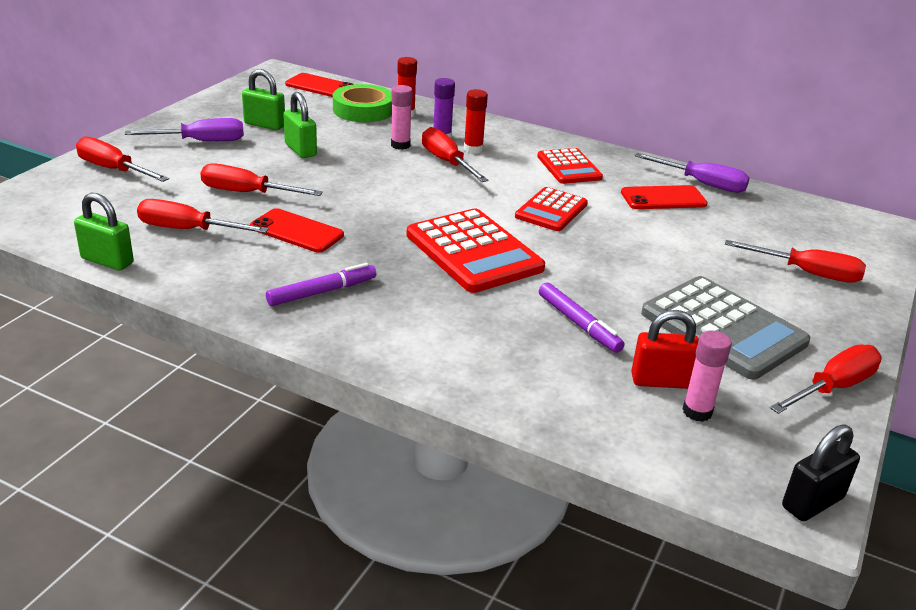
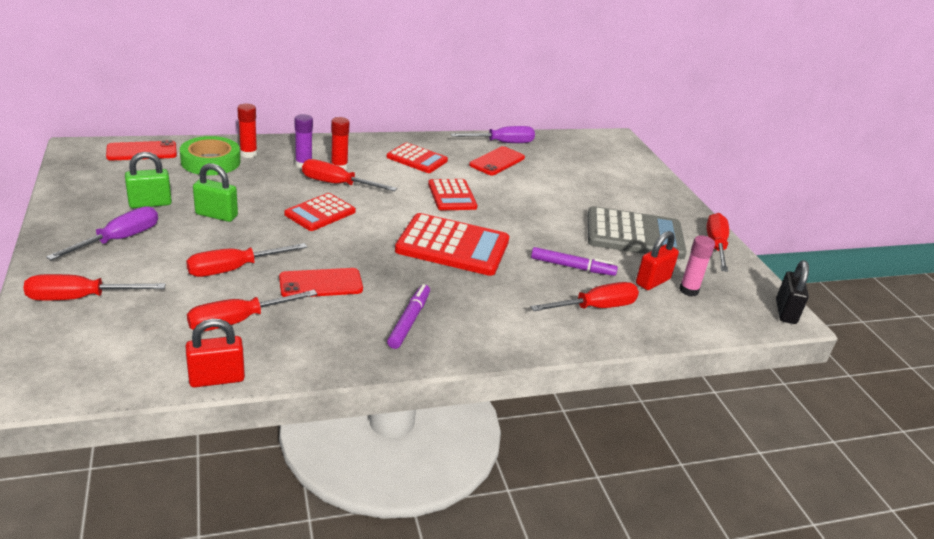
camera: 45 degrees left, 0 degrees up
(107, 261) = (217, 378): green padlock -> red padlock
(391, 179) = (320, 213): none -> red calculator
(400, 145) = (285, 182): pink glue stick -> none
(807, 273) = (623, 182): red screwdriver -> red screwdriver (595, 307)

